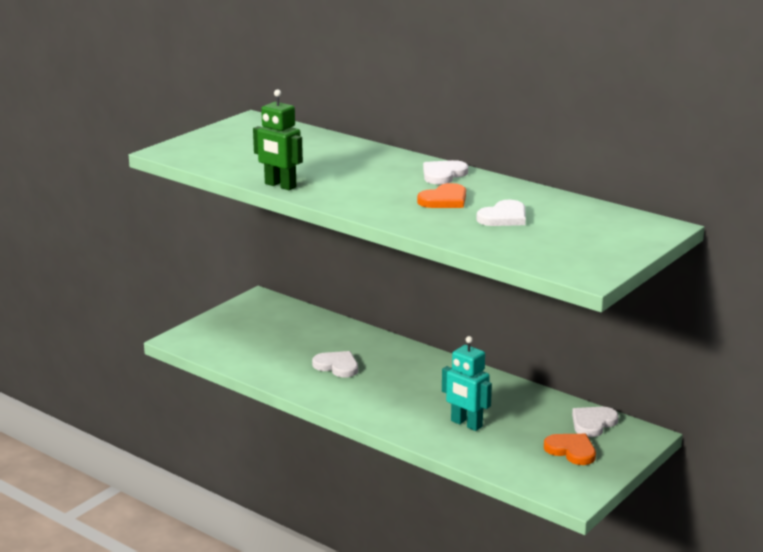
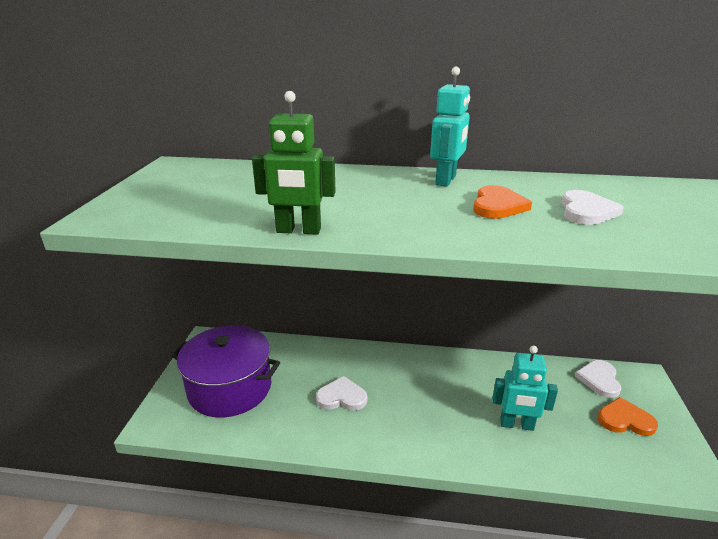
camera: 30 degrees left, 5 degrees up
(251, 335) = (230, 388): none -> purple pot
(443, 174) = (446, 180): white heart -> turquoise robot

